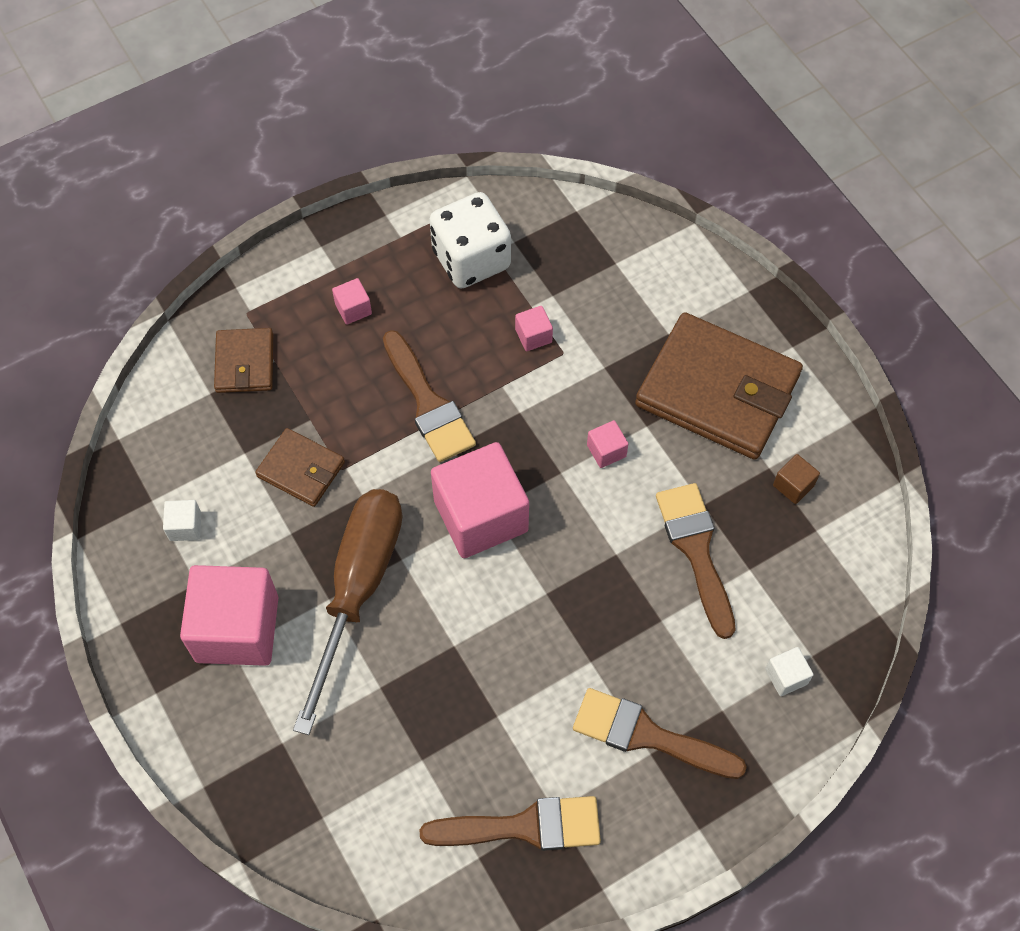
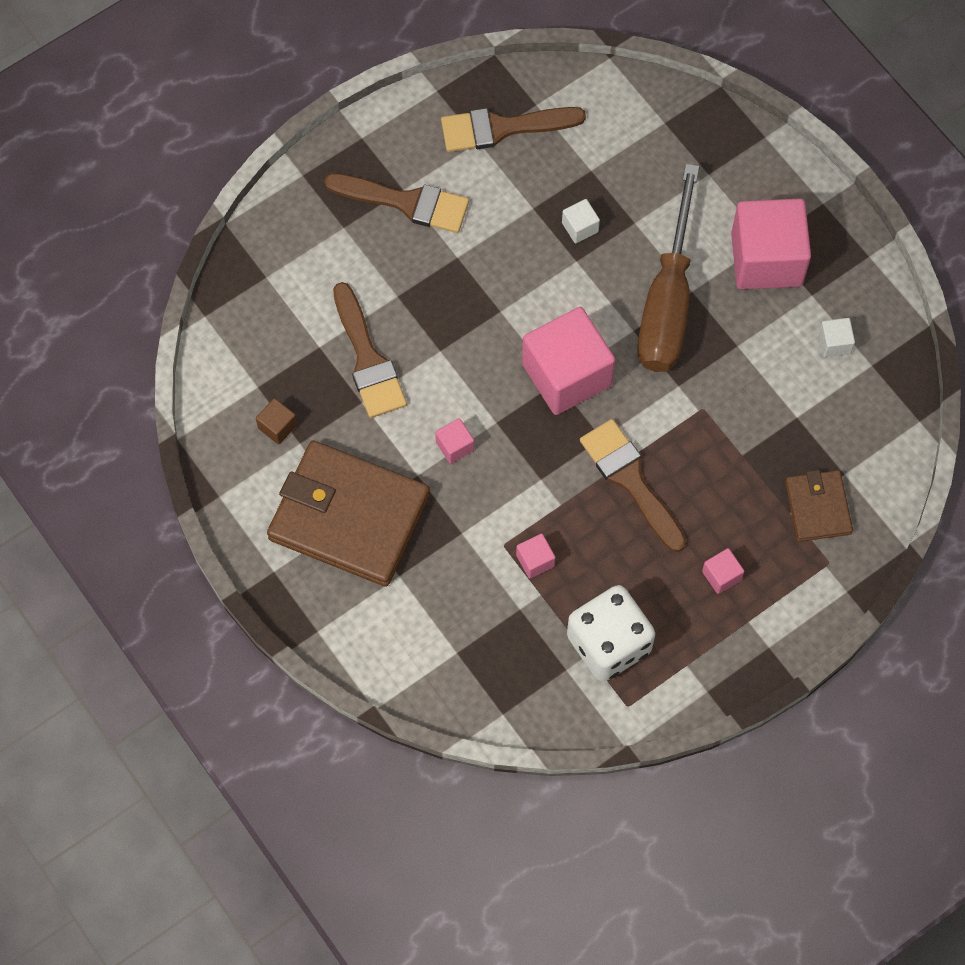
camera: 175 degrees right, 5 degrees up
(301, 469) = (740, 404): brown wallet -> none
(786, 676) = (289, 258): white cube -> white cube (580, 227)

